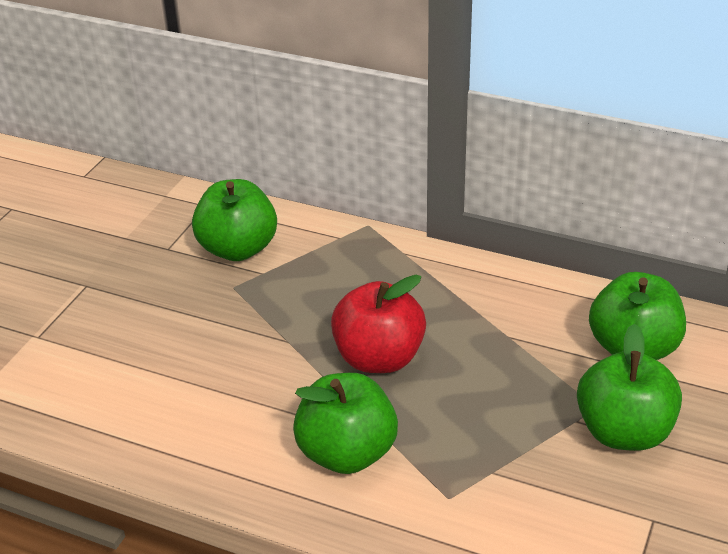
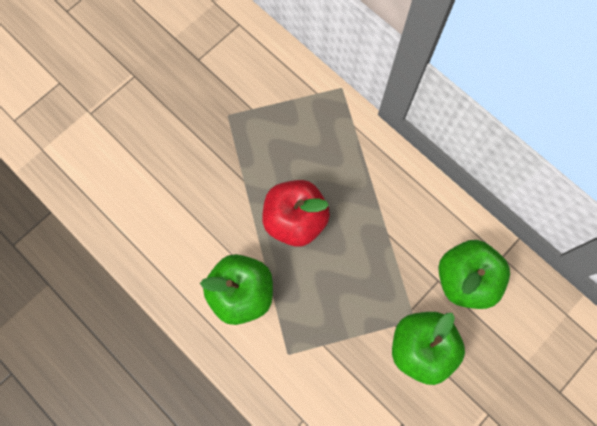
camera: 20 degrees right, 35 degrees up
(238, 249) = (244, 78): green apple -> none

